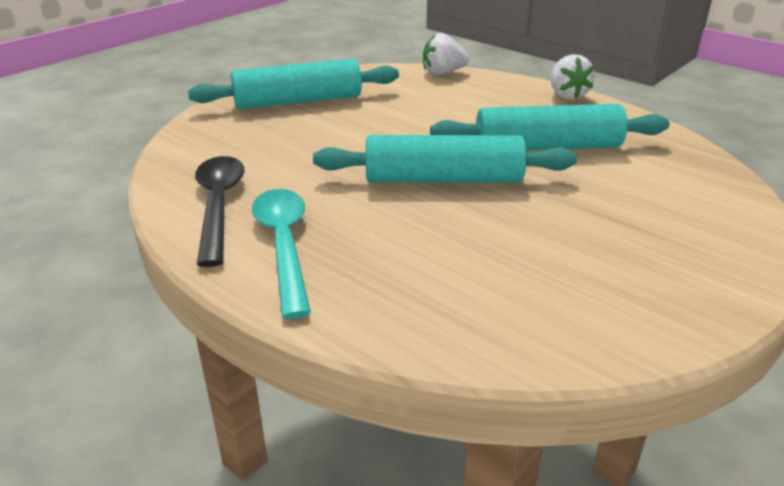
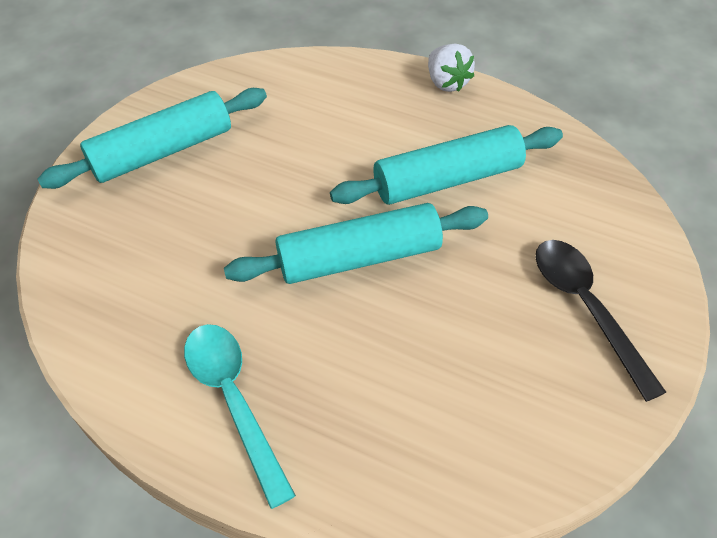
camera: 15 degrees left, 20 degrees up
(219, 205) = (143, 355): black spoon -> black spoon (586, 308)
(443, 73) = (306, 64): white strawberry -> none

